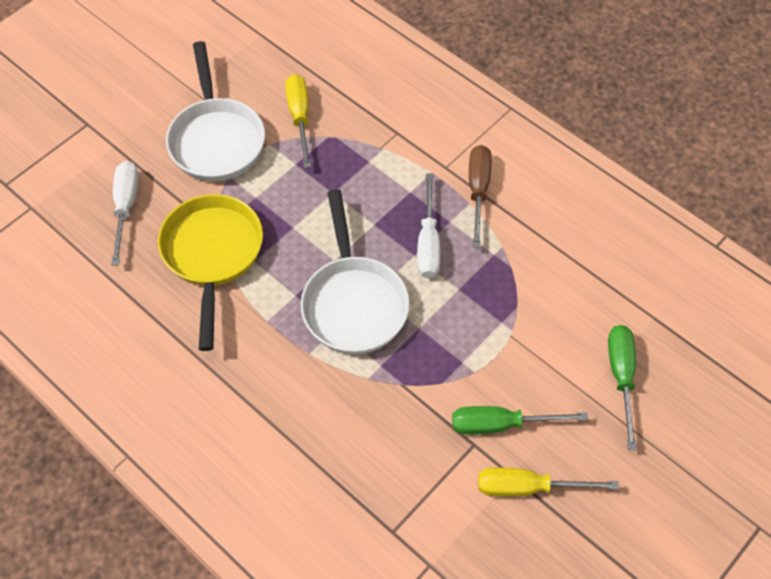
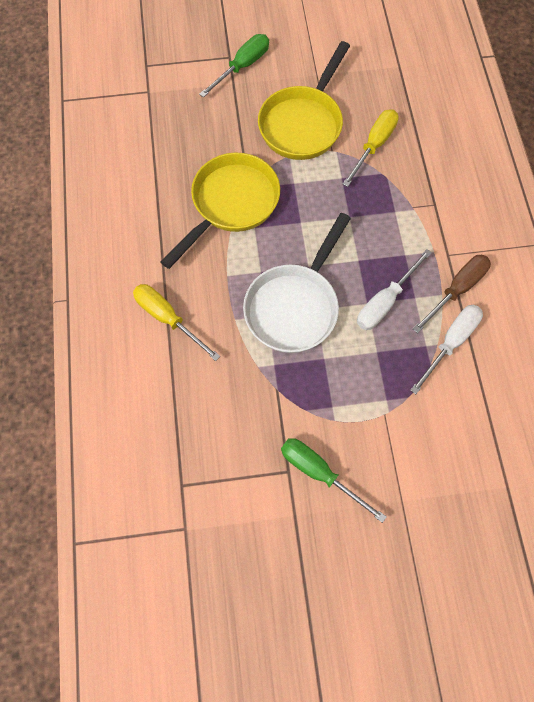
camera: 40 degrees right, 10 degrees up
(126, 207) = (205, 131): white screwdriver -> white screwdriver (450, 343)
(216, 139) = (303, 123): white pan -> yellow pan
(528, 487) = (298, 533): yellow screwdriver -> yellow screwdriver (168, 318)
(621, 377) = (440, 510): green screwdriver -> green screwdriver (242, 66)

